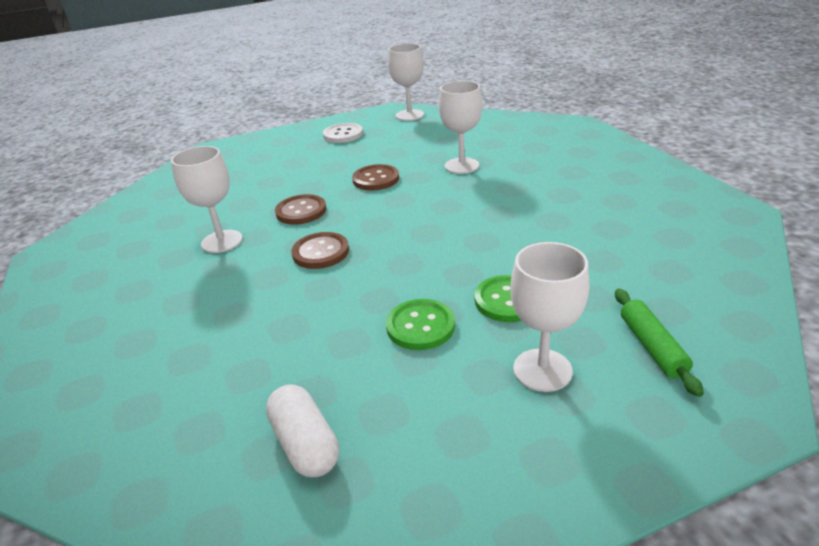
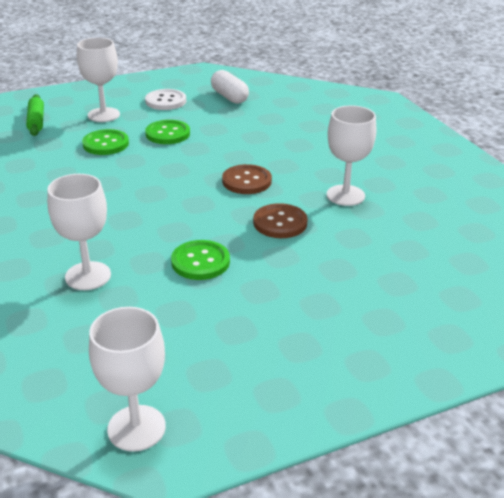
camera: 175 degrees right, 0 degrees up
(343, 134) = (262, 371): white button -> white button (166, 101)
(376, 179) = (200, 262): brown button -> green button

